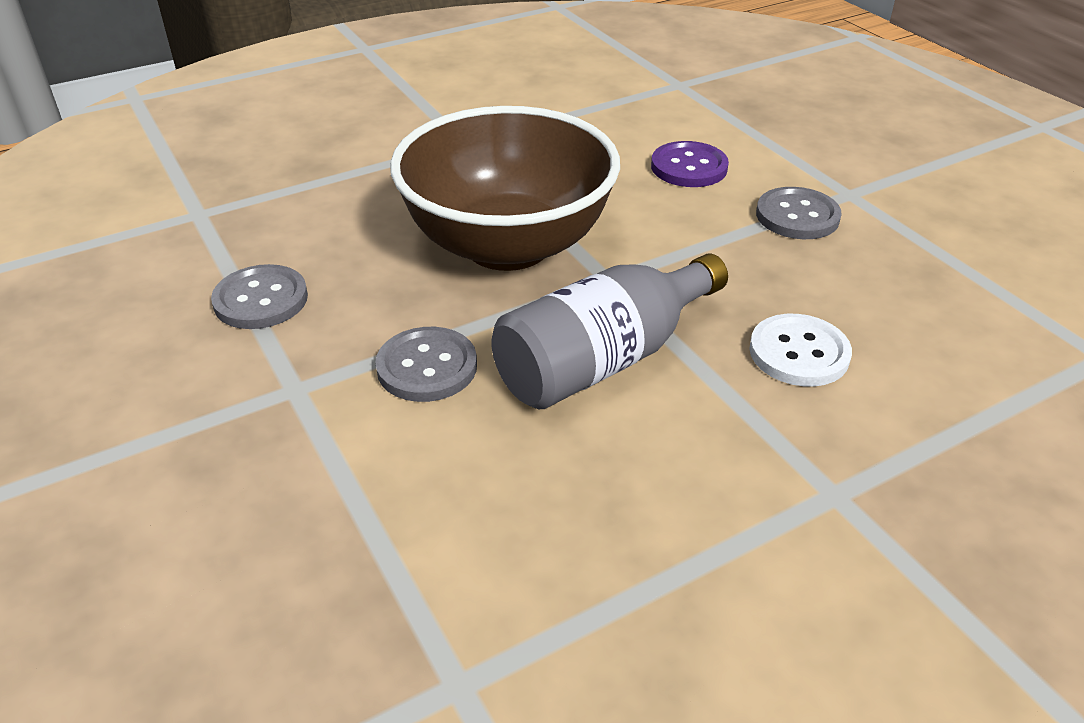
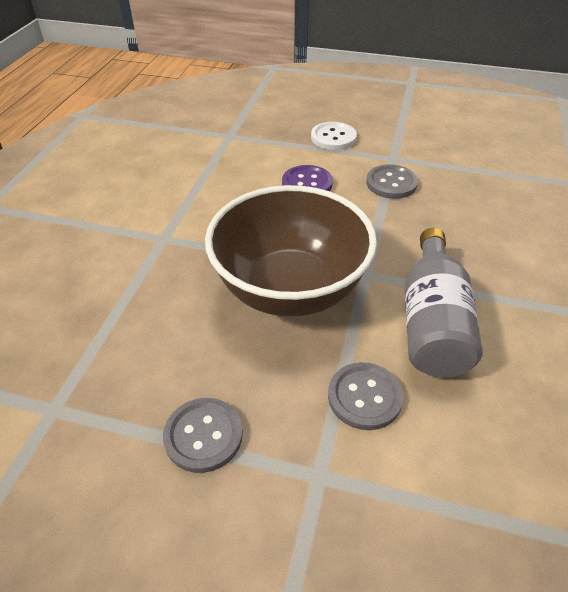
camera: 45 degrees left, 5 degrees up
(799, 353) = (494, 256): white button -> white button (333, 137)

